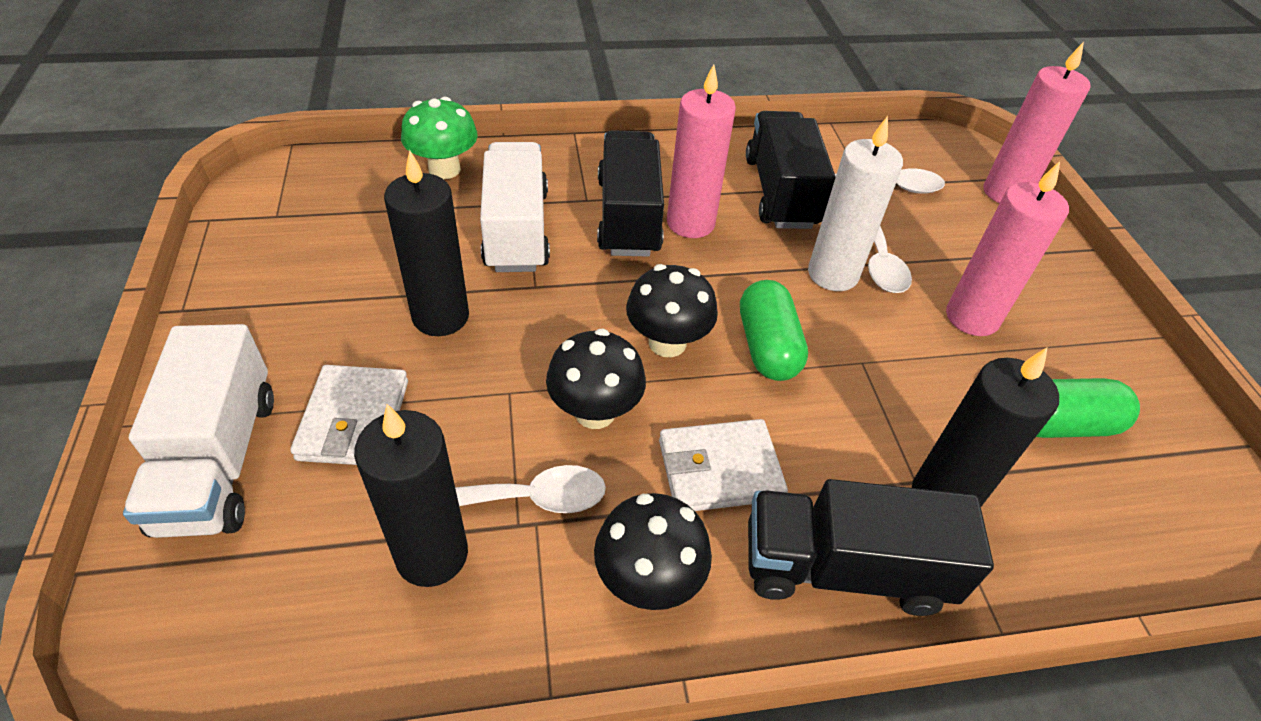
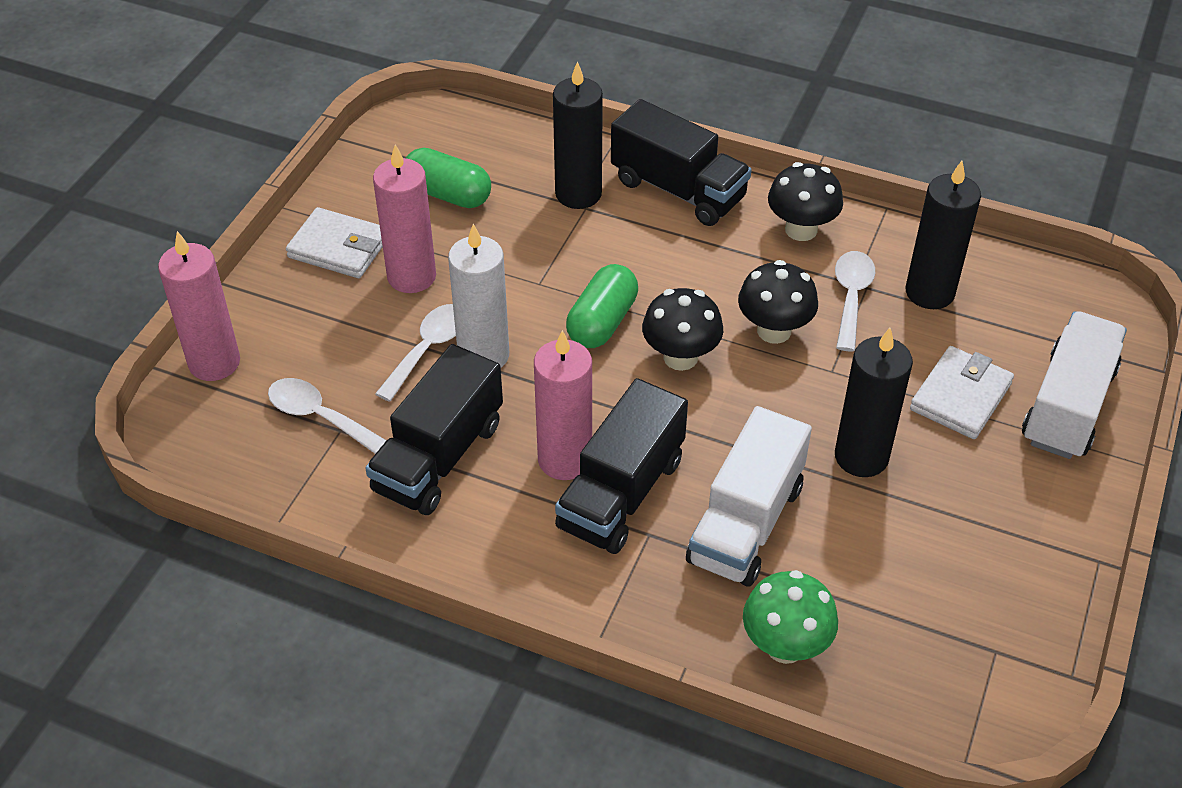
camera: 145 degrees left, 0 degrees up
(530, 498) = (851, 297): white spoon -> white spoon turned 75 degrees clockwise
(719, 470) = (711, 263): white wallet -> white wallet (339, 247)

